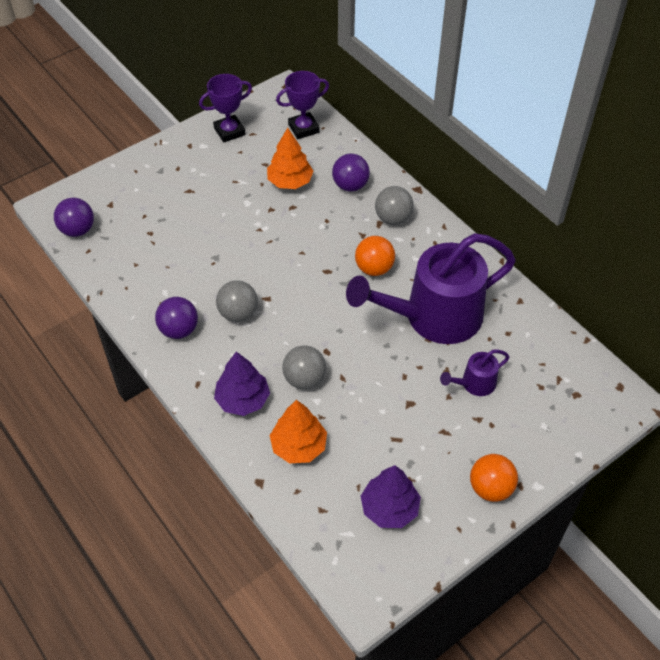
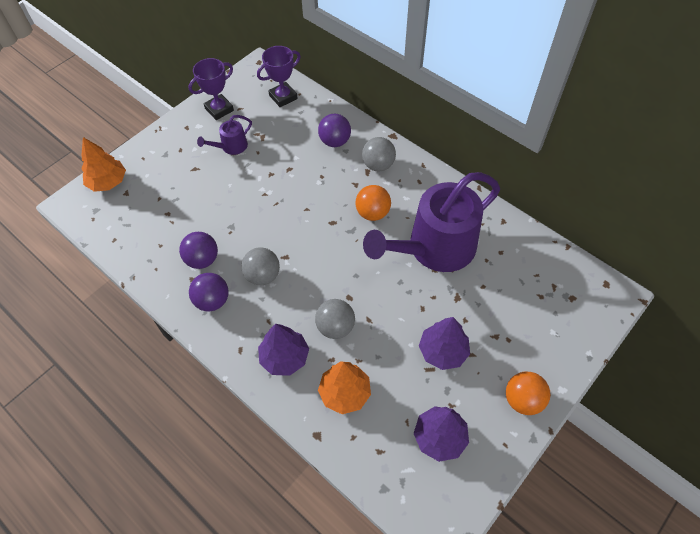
camera: 10 degrees left, 5 degrees up
(77, 230) = (100, 222): purple ball -> purple ball (202, 259)
(290, 181) = (282, 146): orange tree -> orange tree (108, 182)
(415, 424) = (443, 351): none -> purple tree
(474, 384) = (484, 304): purple watering can -> purple watering can (231, 147)

